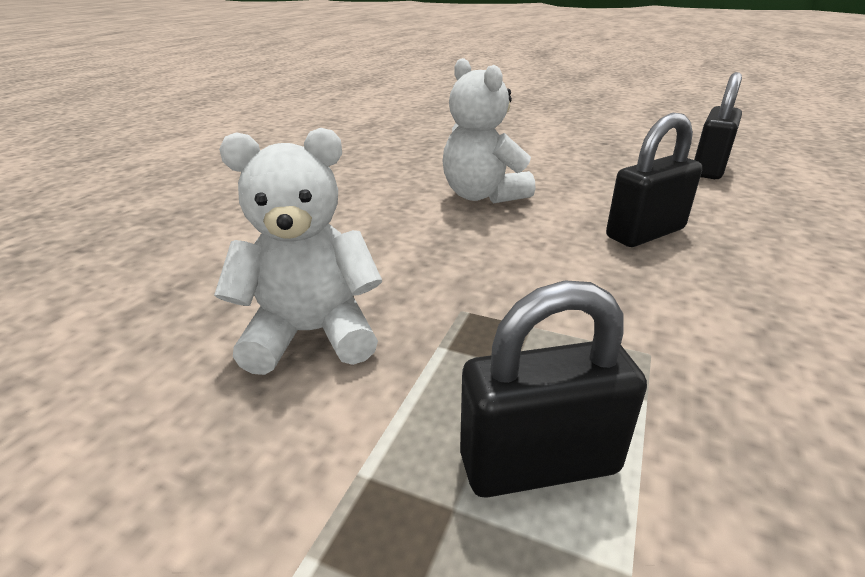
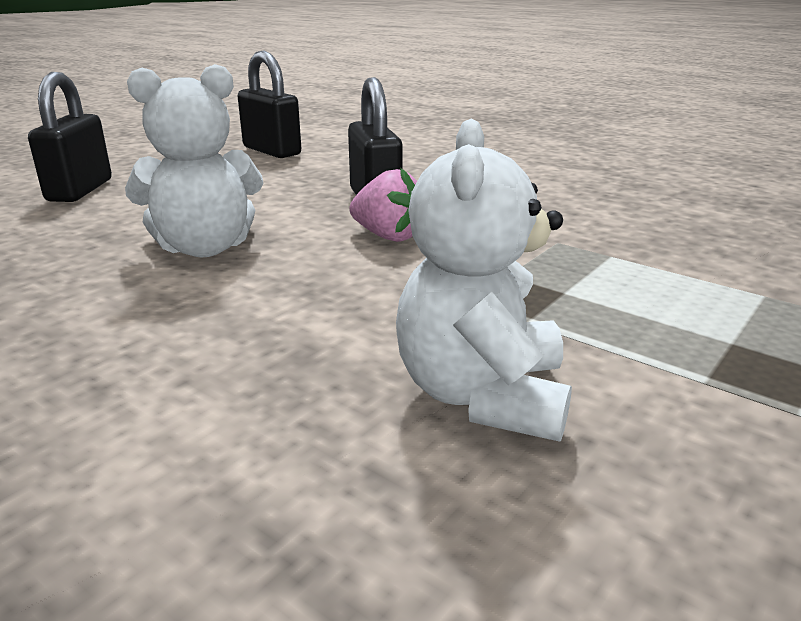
camera: 75 degrees left, 5 degrees down
(539, 463) = (681, 303): black padlock -> black padlock (80, 190)
(565, 254) = (389, 236): none -> pink strawberry

